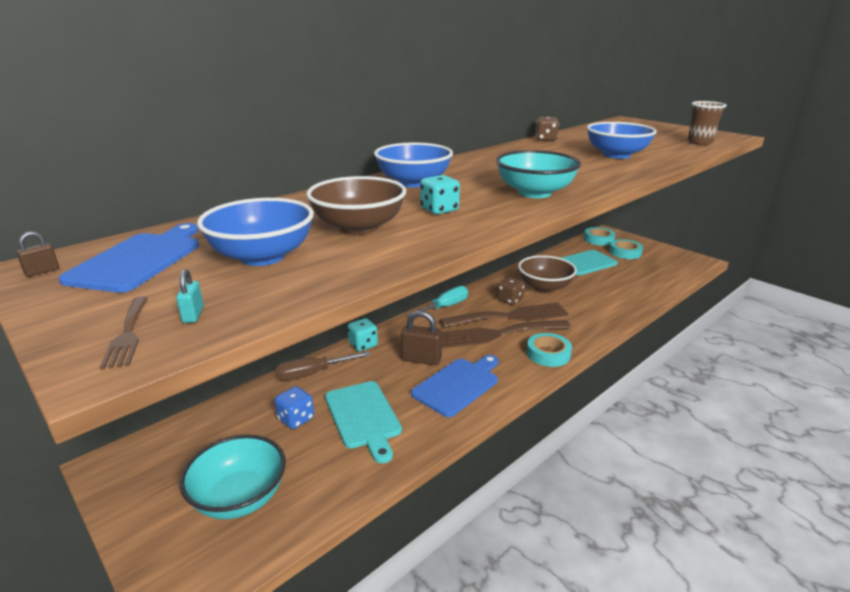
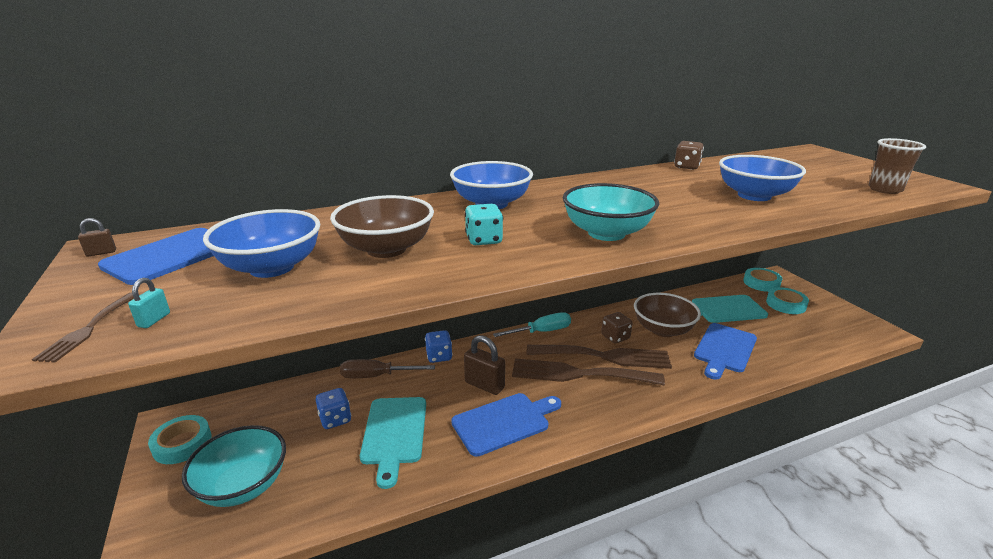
camera: 20 degrees right, 0 degrees up
(363, 345) = (439, 356): turquoise dice -> blue dice
(548, 354) = (621, 410): turquoise tape -> turquoise tape (182, 444)
(599, 293) = (724, 349): none -> blue cutting board

